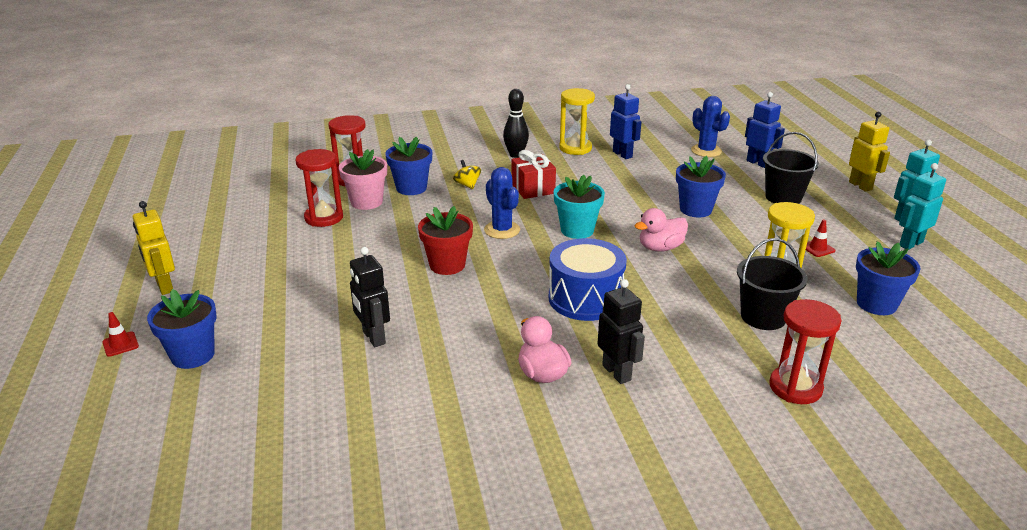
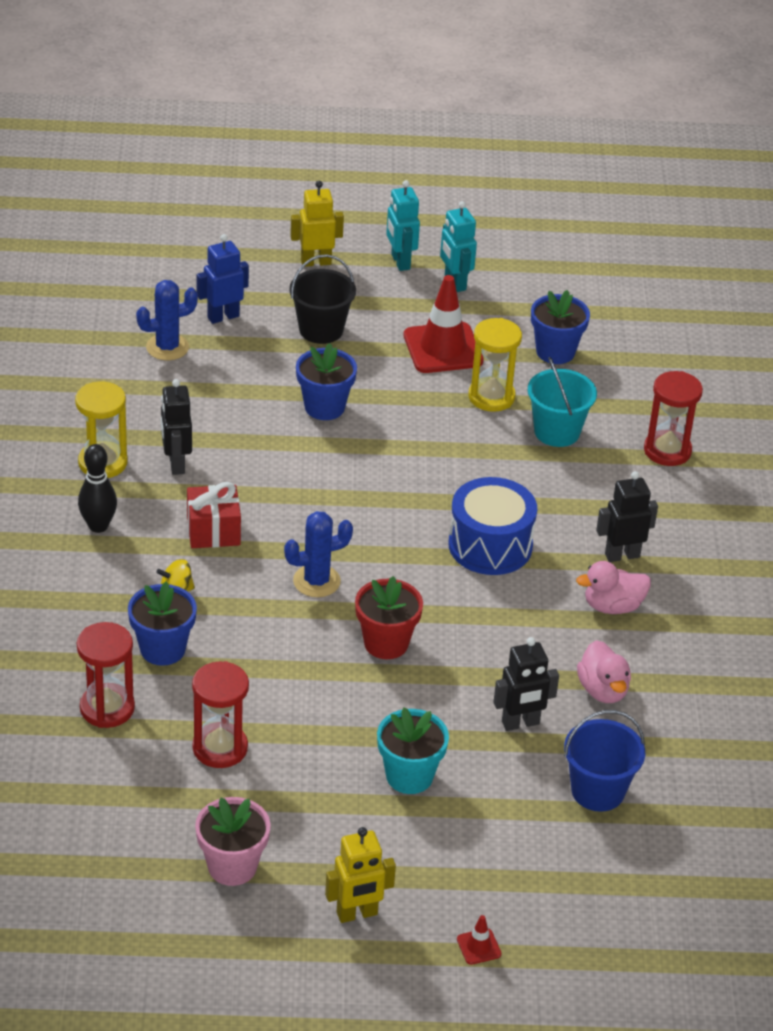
camera: 80 degrees left, 10 degrees up
(193, 355) = (517, 878): blue flower pot -> none
(296, 389) = (597, 791): none -> blue bucket
(366, 202) = (189, 700): pink flower pot -> pink flower pot (232, 866)
(577, 230) = (340, 517): turquoise flower pot -> turquoise flower pot (409, 776)
(591, 169) = (176, 464): none -> black robot
(622, 154) = (144, 424): blue robot -> none
(660, 248) = (404, 461): pink duck -> pink duck (603, 690)
(763, 317) = (557, 431): black bucket -> turquoise bucket
(817, 248) = (443, 348): red traffic cone -> red traffic cone, size x2.40

